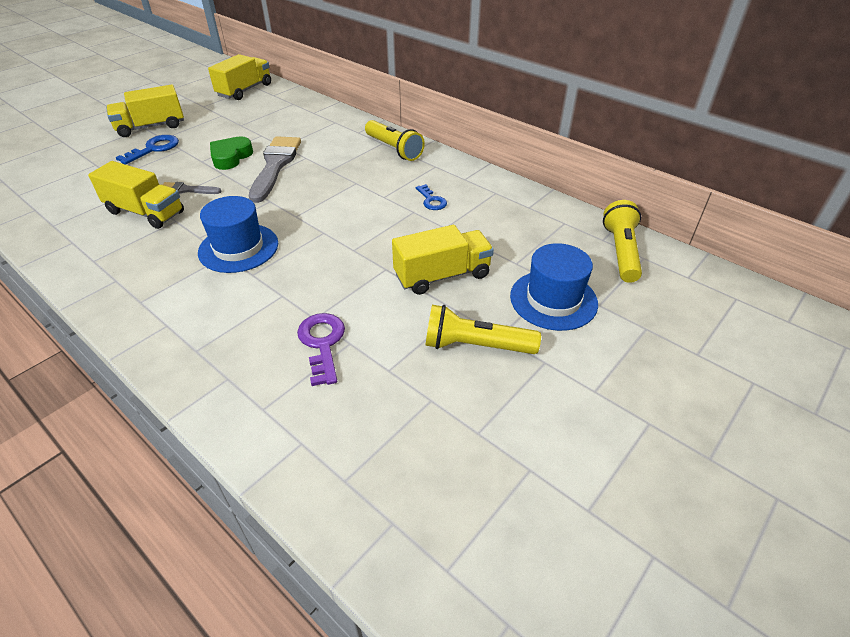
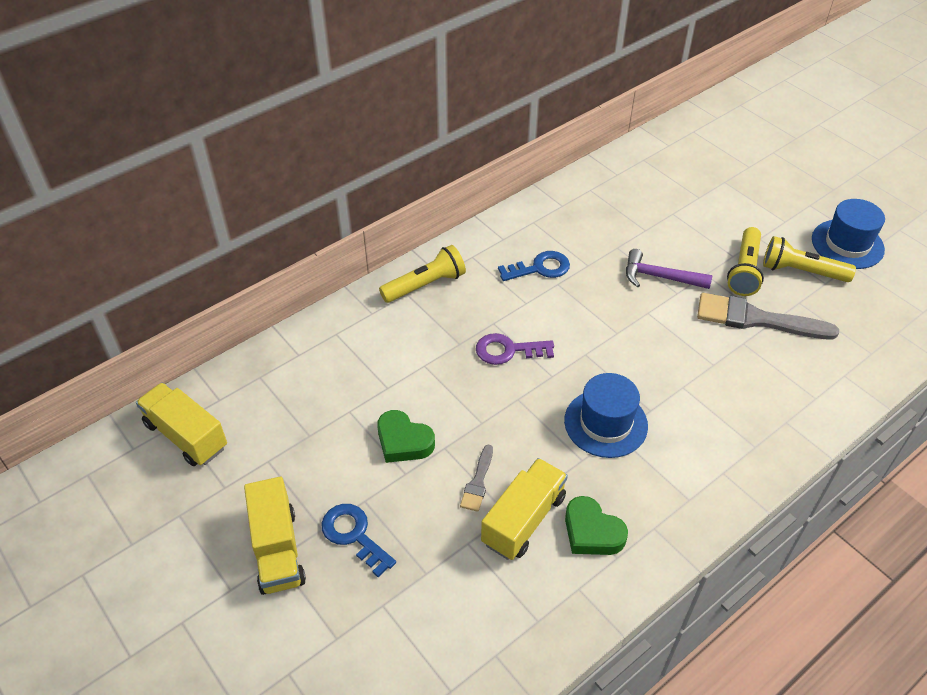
camera: 80 degrees left, 5 degrees up
(123, 246) = (592, 532): none -> green heart
(275, 165) = (437, 394): grey brush -> grey brush (756, 319)
(322, 343) = (744, 360): purple key -> purple key (508, 350)
(431, 200) = (540, 268): blue key -> blue key, size x1.53
(442, 275) = (659, 277): yellow truck -> purple hammer
(553, 300) = (693, 219): blue hat -> blue hat (847, 244)
(621, 252) = (635, 169): yellow flashlight -> yellow flashlight (801, 271)

